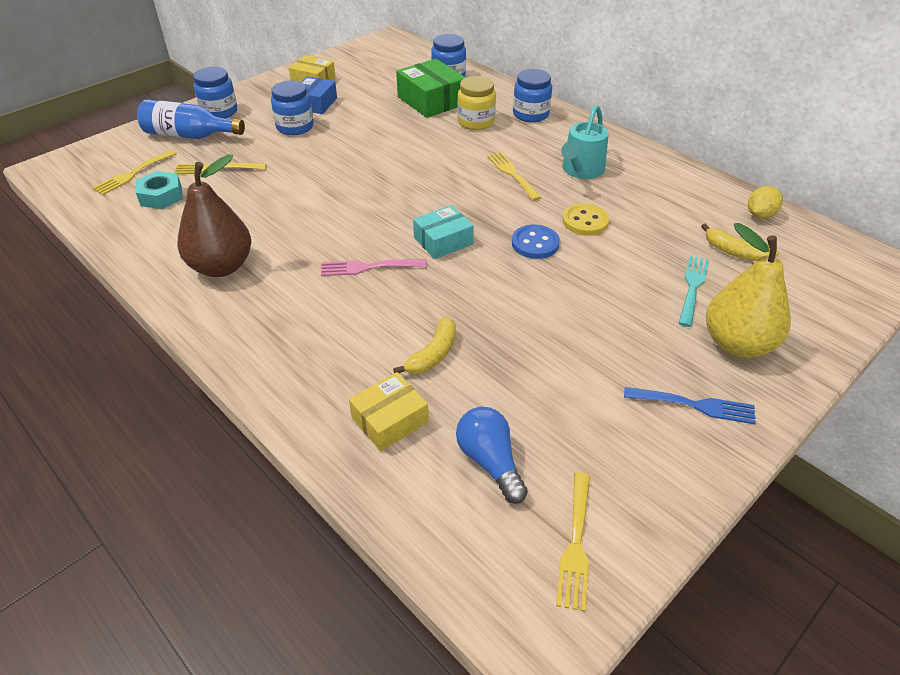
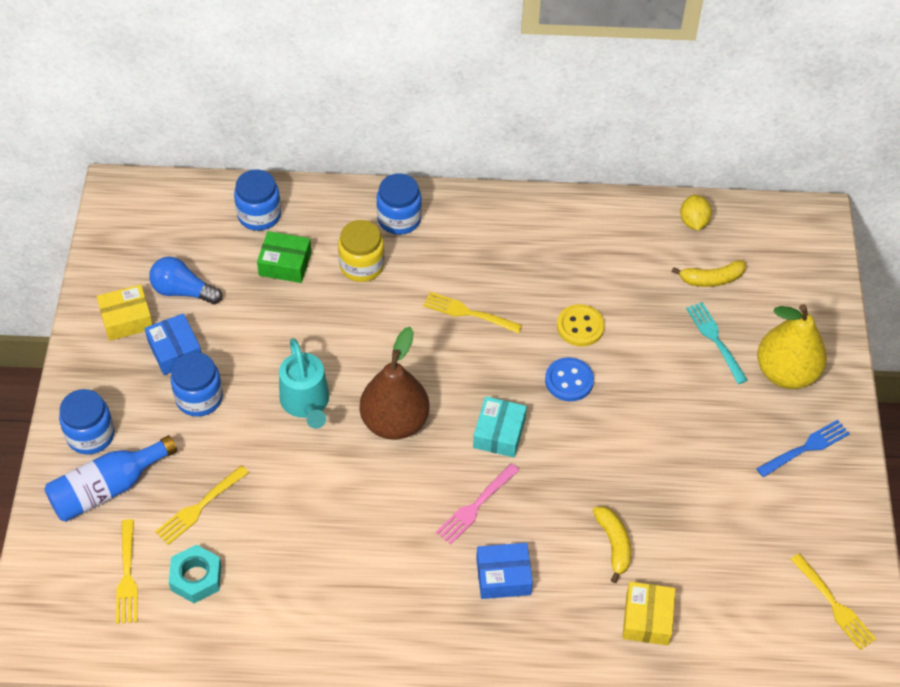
camera: 45 degrees left, 10 degrees up
(222, 266) = (361, 601): brown pear -> brown pear (395, 422)
(326, 316) = (503, 576): none -> blue box
(431, 100) = (285, 264): green box -> green box, size x0.66
(490, 462) = (736, 594): blue light bulb -> blue light bulb (183, 291)
(581, 170) = (517, 266): turquoise watering can -> turquoise watering can (306, 403)

